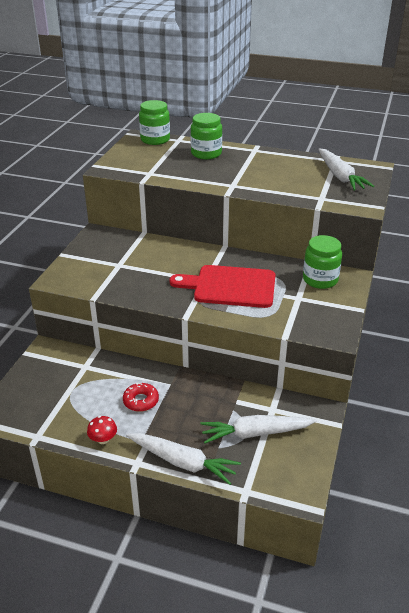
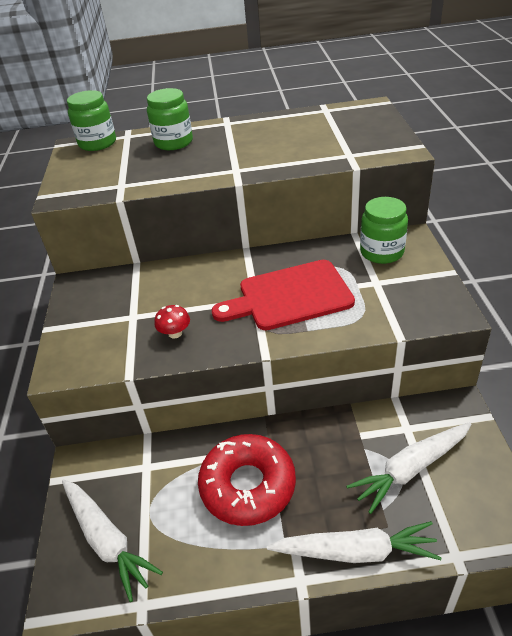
camera: 20 degrees left, 5 degrees up
(103, 439) = (235, 566): red mushroom -> red mushroom (175, 333)
(141, 401) = (248, 485): red donut -> red donut, size x1.96
(340, 176) = (346, 125): white carrot -> white carrot (107, 540)

